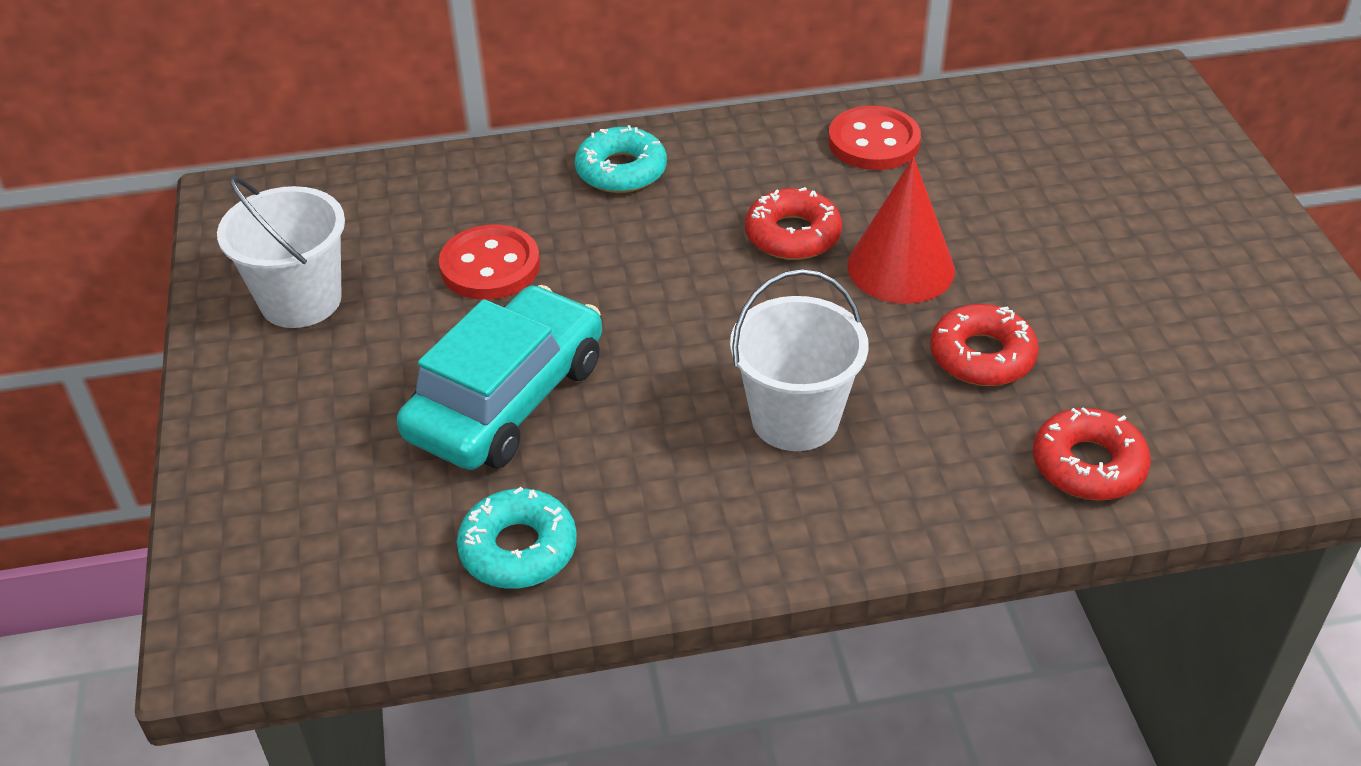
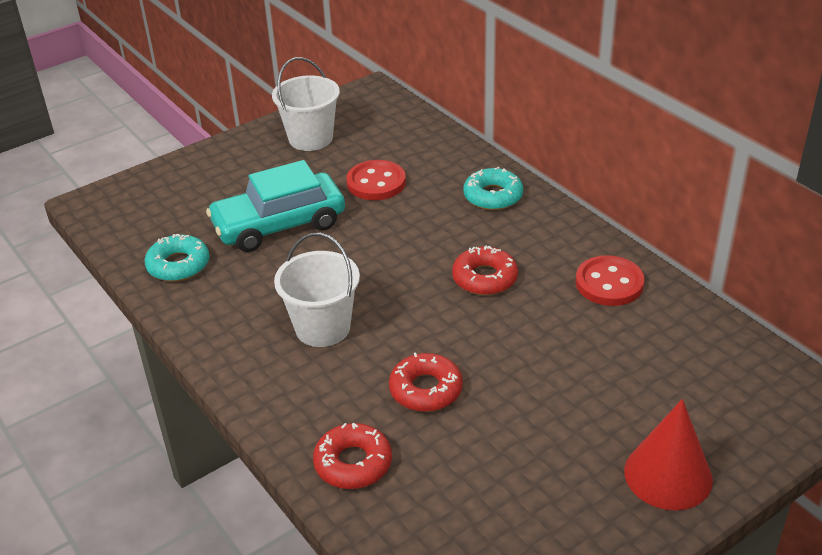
camera: 65 degrees right, 5 degrees down
(507, 399) = (279, 224): turquoise car -> turquoise car turned 150 degrees clockwise
(901, 267) = (487, 331): red cone -> red cone (668, 475)

